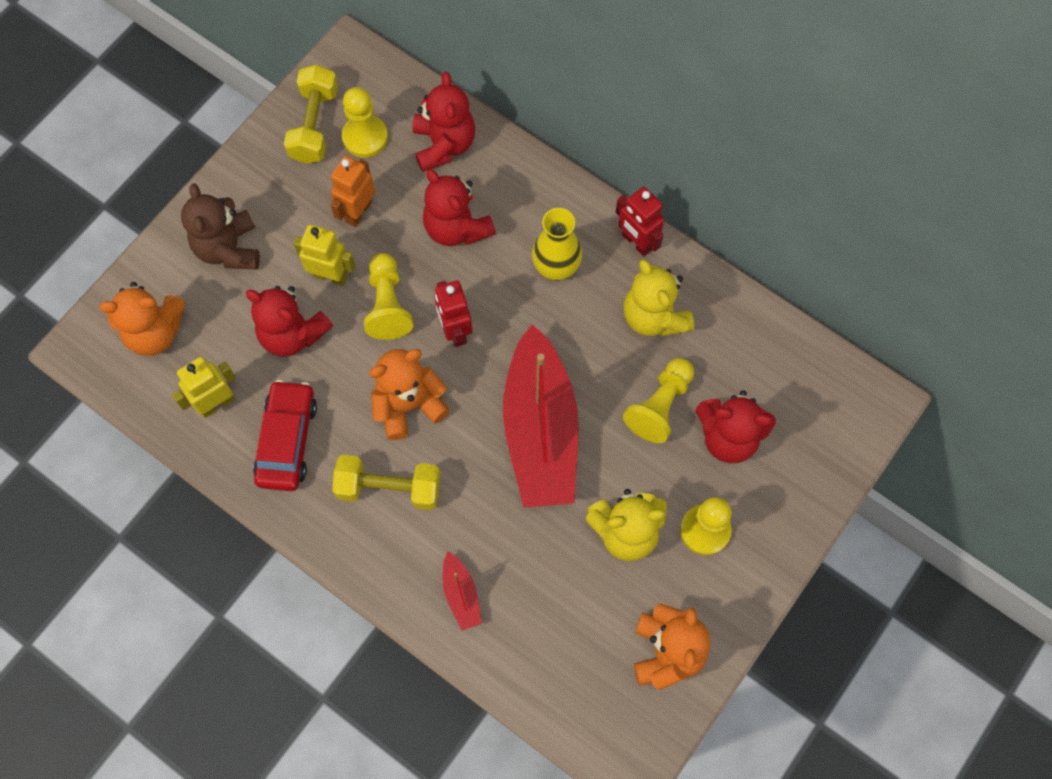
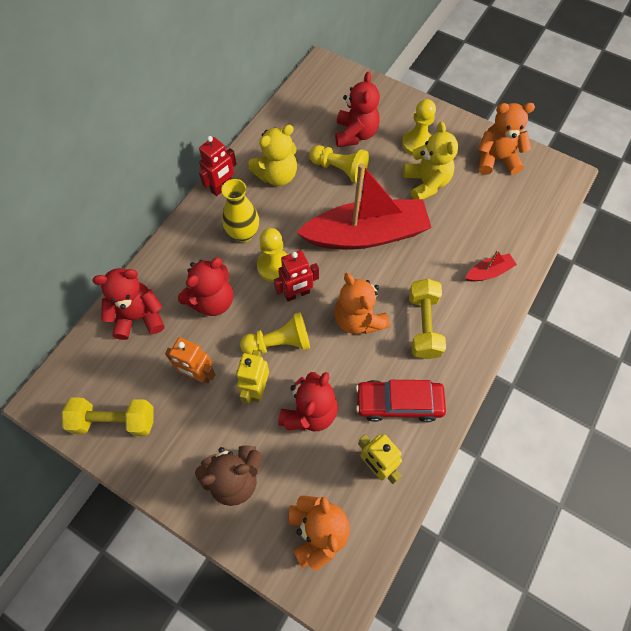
camera: 95 degrees left, 5 degrees down
(365, 137) = (129, 377): yellow pawn -> yellow pawn (274, 266)

